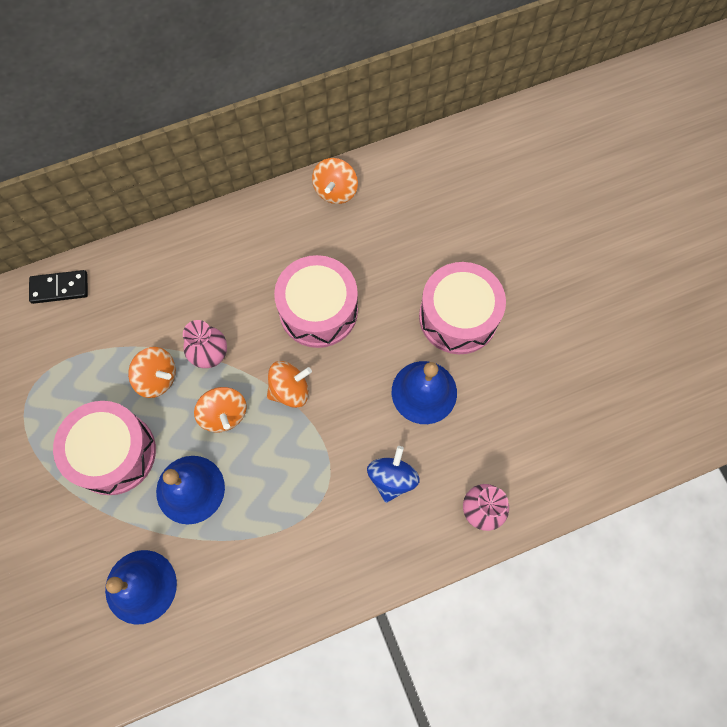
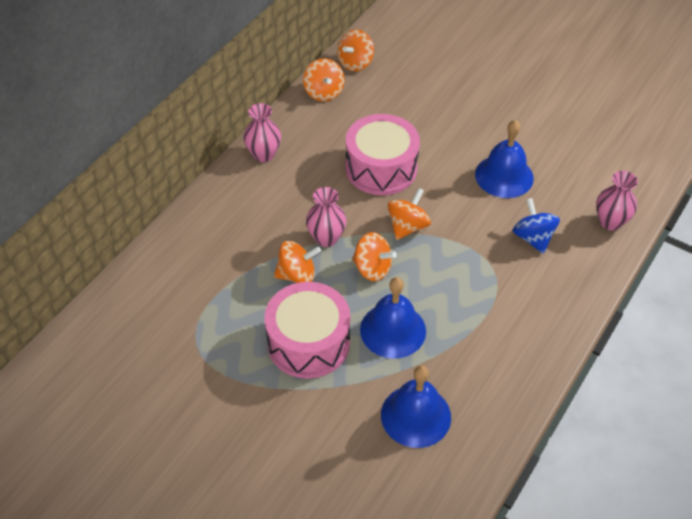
camera: 35 degrees left, 20 degrees down
(59, 288) = (157, 261): black domino -> none
(228, 230) = (264, 154): none -> pink vase
(392, 173) = (355, 63): none -> orange spinning top
(458, 317) = (484, 121): pink drum -> none

